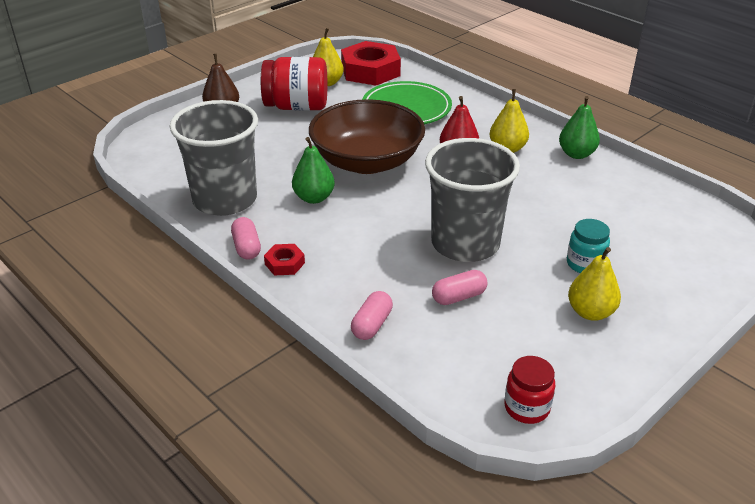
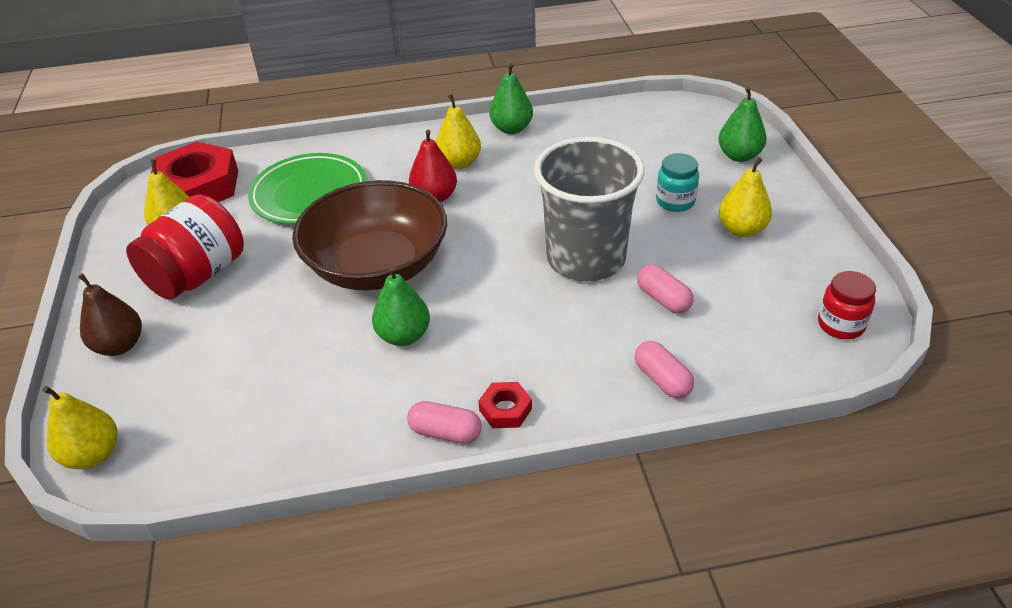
camera: 55 degrees left, 5 degrees up
(144, 140) = (93, 455): none -> yellow pear
(225, 200) = (328, 417): grey cup -> none
(458, 297) = (663, 299): pink capsule -> pink capsule turned 45 degrees counterclockwise
(694, 279) = (739, 156): none -> green pear

